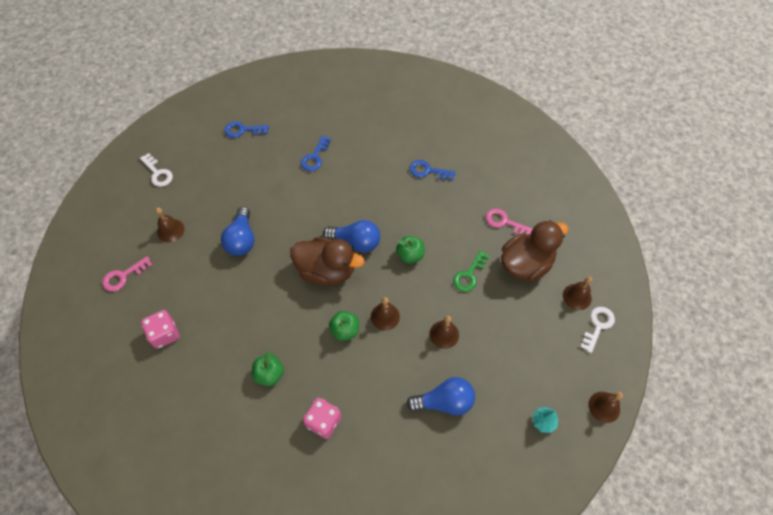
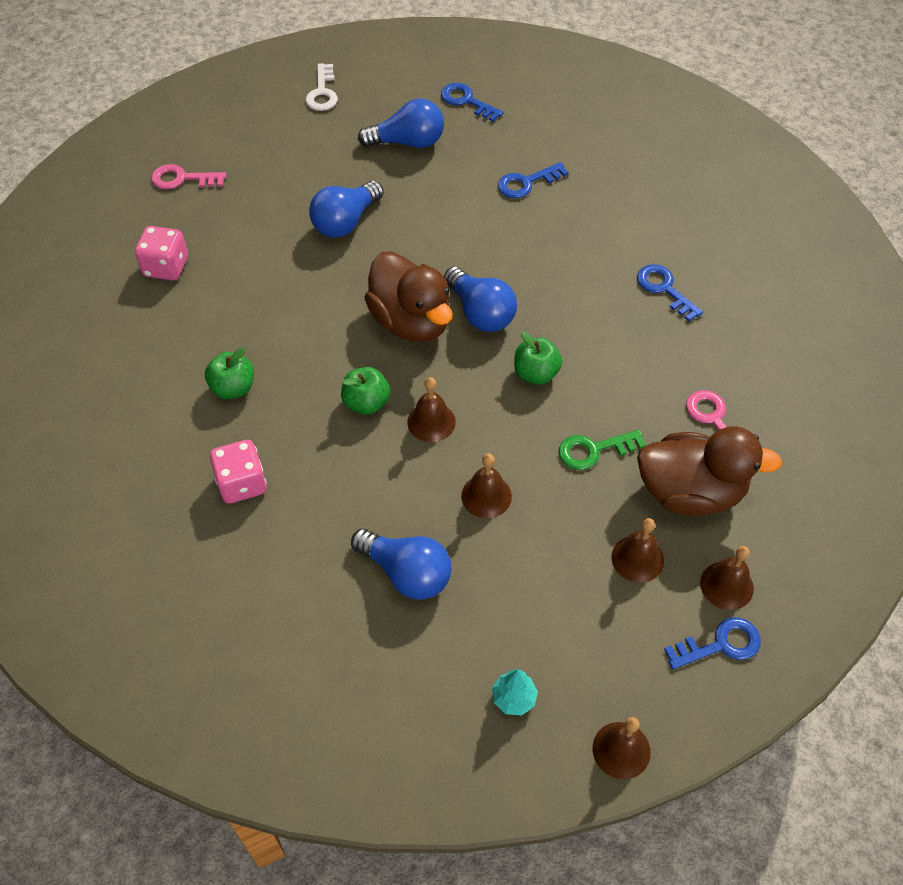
camera: 40 degrees right, 5 degrees down
(170, 230) = (277, 162): brown bell -> brown bell (637, 558)
(233, 173) = (408, 142): none -> blue light bulb
(598, 326) = (720, 644): white key -> blue key

